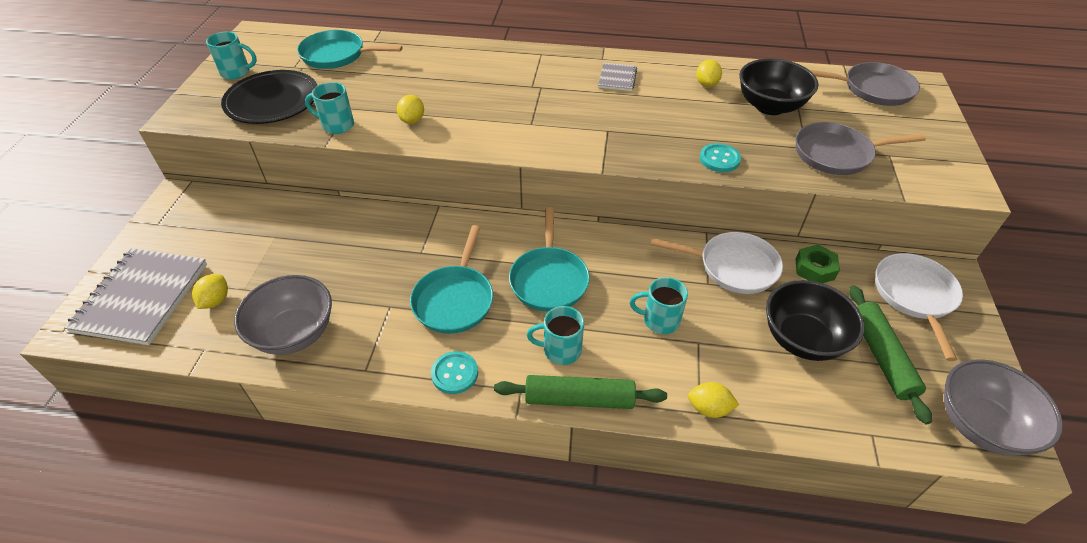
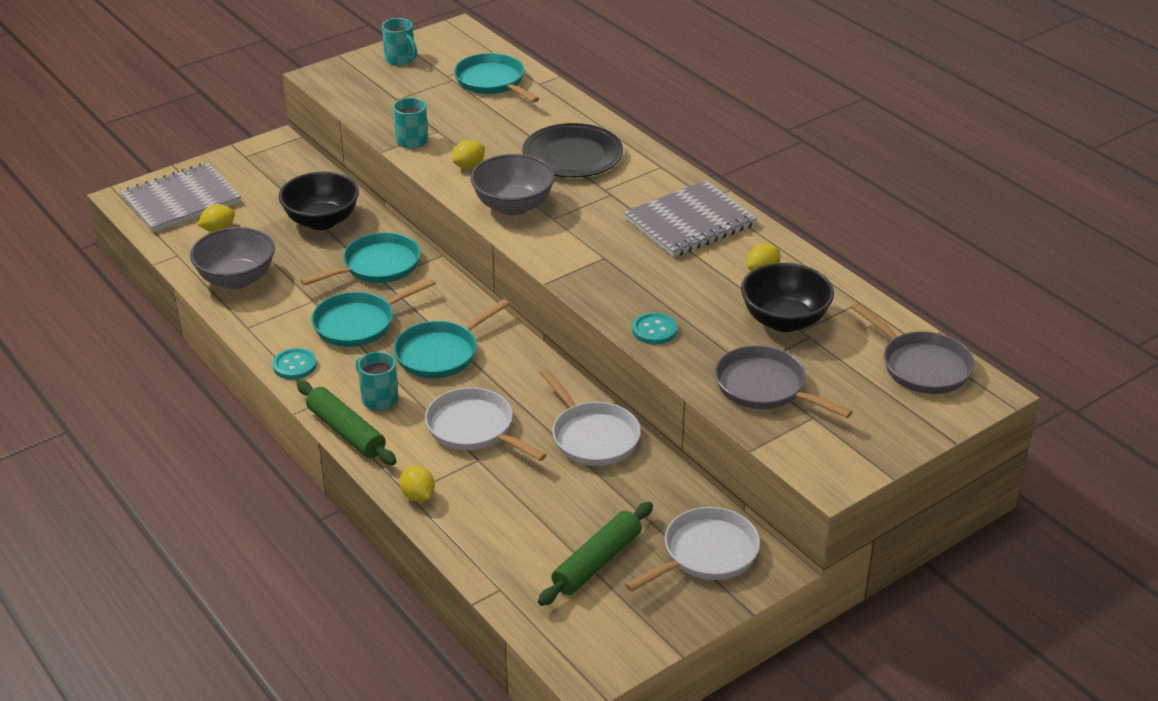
camera: 45 degrees right, 10 degrees down
(272, 101) = (393, 97): black plate -> black plate (572, 156)
(402, 244) = (377, 266): none -> turquoise pan
(617, 78) = (690, 222): grey notebook -> grey notebook, size x2.06
(659, 320) = (474, 429): turquoise mug -> white pan
(802, 339) = (557, 511): black bowl -> black bowl (322, 221)
(814, 269) = (657, 482): green nut -> none
(980, 425) = (589, 644): grey bowl -> grey bowl (513, 206)

